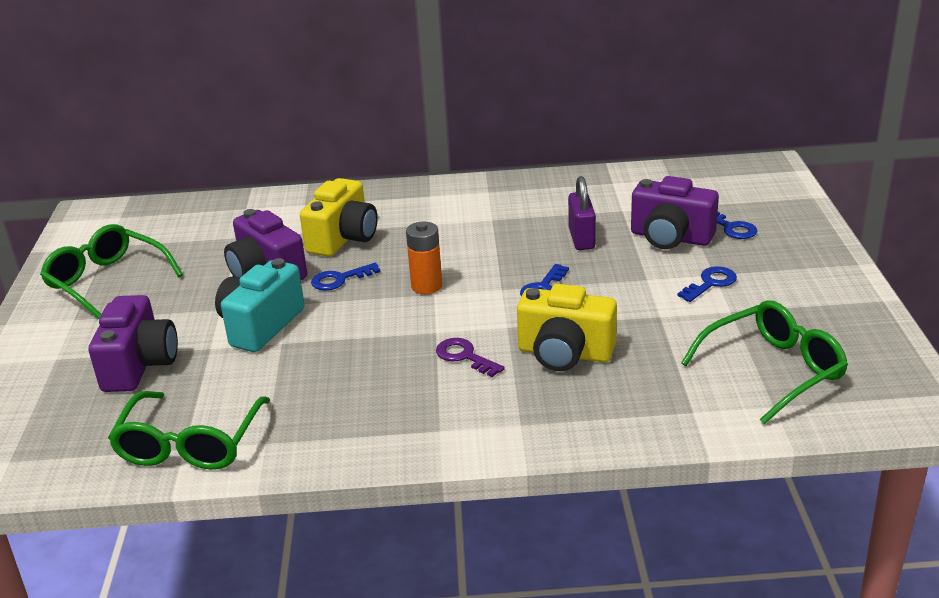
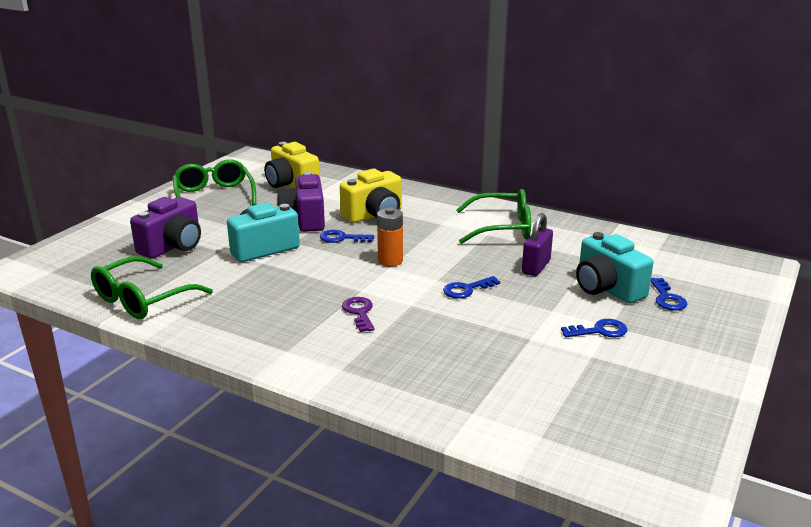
camera: 30 degrees right, 5 degrees down
(564, 353) = (428, 336): yellow camera -> yellow camera (291, 184)
(670, 237) = (607, 289): purple camera -> turquoise camera
(773, 370) = (573, 411): green glasses -> green glasses (502, 228)

